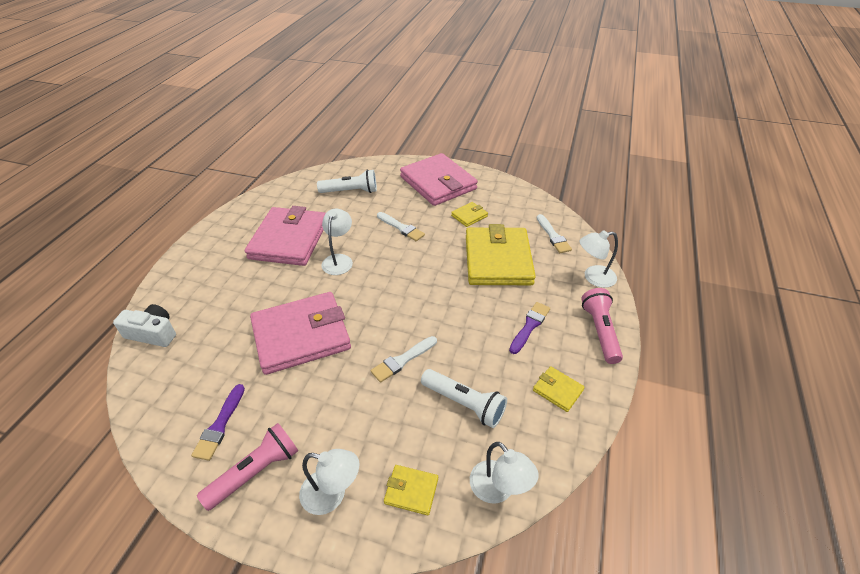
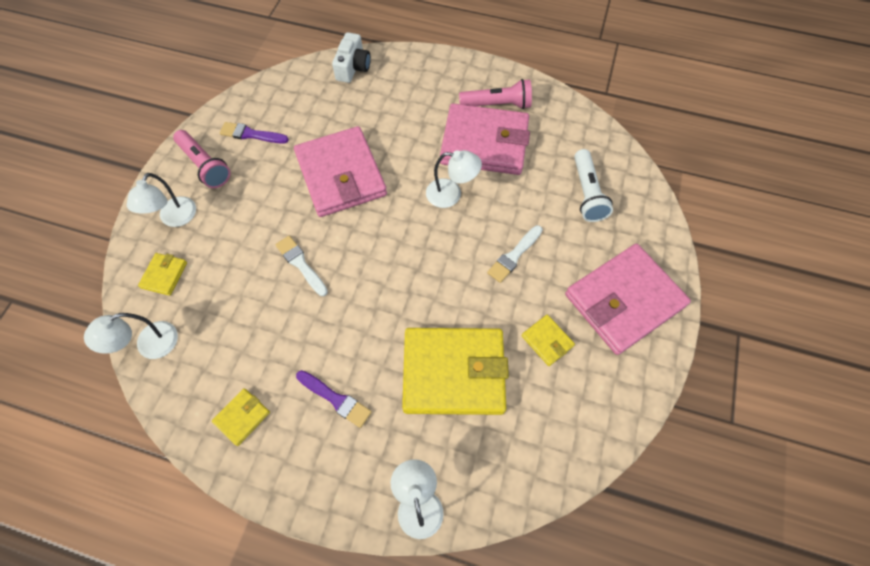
camera: 90 degrees right, 20 degrees up
(464, 403) = (241, 320): white flashlight -> none
(553, 236) = (509, 459): white brush -> none
(600, 331) = (320, 487): pink flashlight -> pink flashlight (497, 105)

